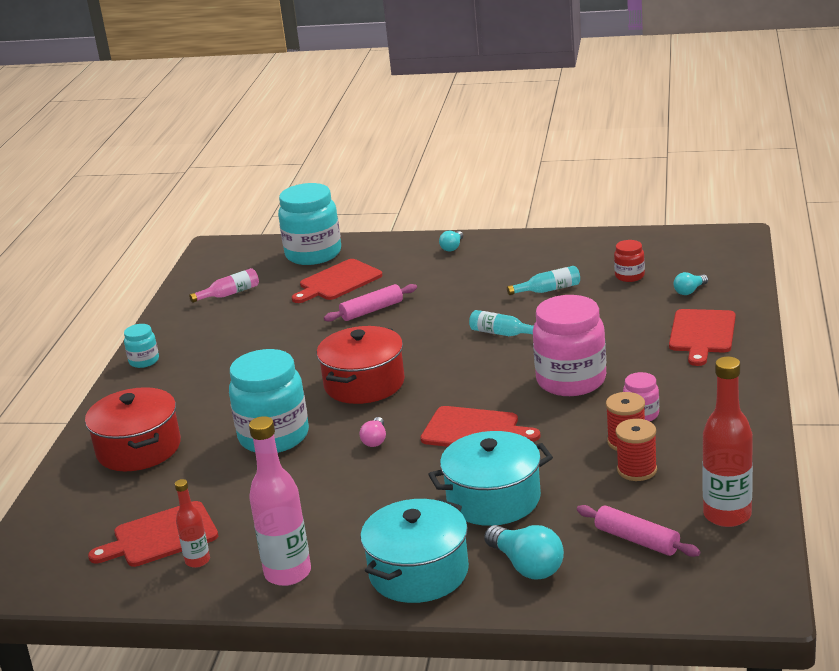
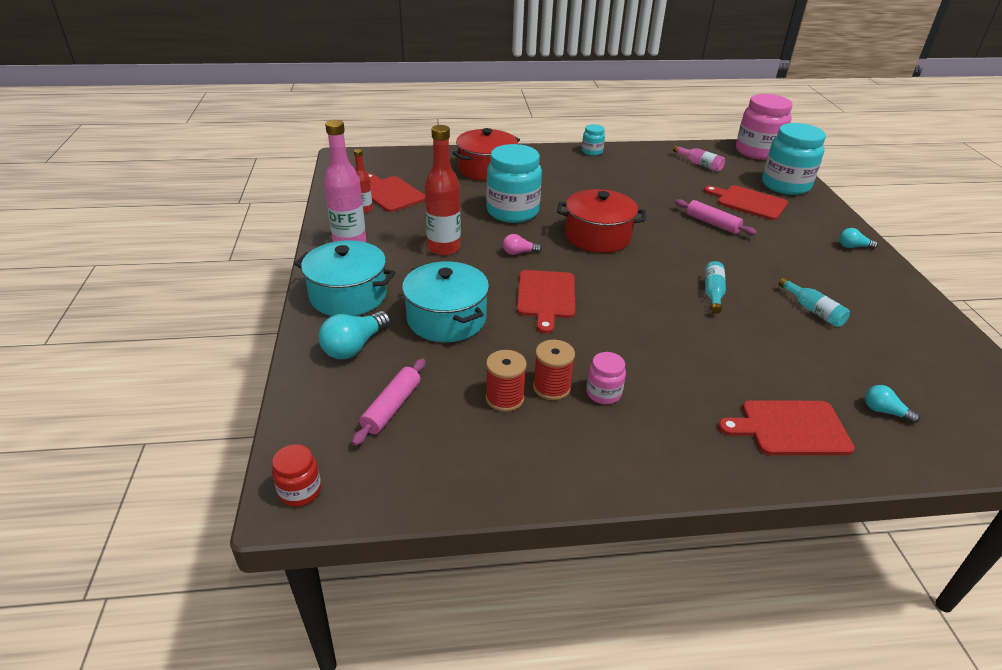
camera: 70 degrees right, 10 degrees up
(571, 381) = (648, 342): pink jar -> pink jar (757, 152)
(629, 276) = (883, 362): red jar -> red jar (300, 491)
(727, 515) = (435, 469): red bottle -> red bottle (444, 248)

